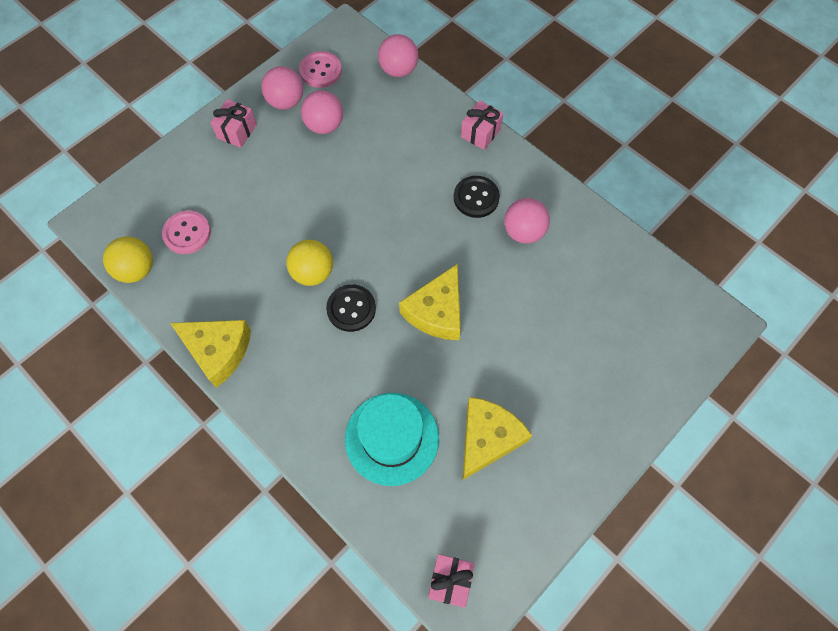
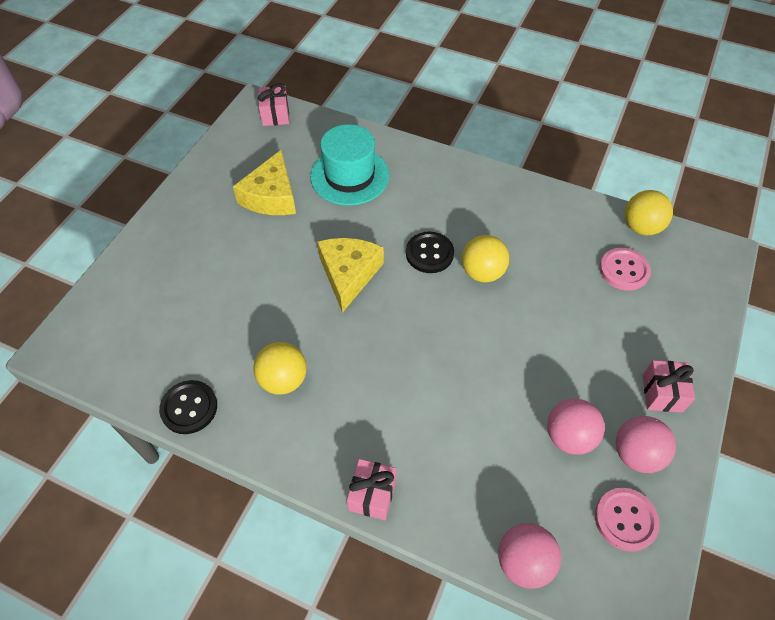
camera: 160 degrees right, 10 degrees down
(218, 351) = (523, 191): yellow cheese -> none
(476, 198) = (349, 402): black button -> black button (189, 408)
(523, 232) = (283, 380): pink ball -> yellow ball

